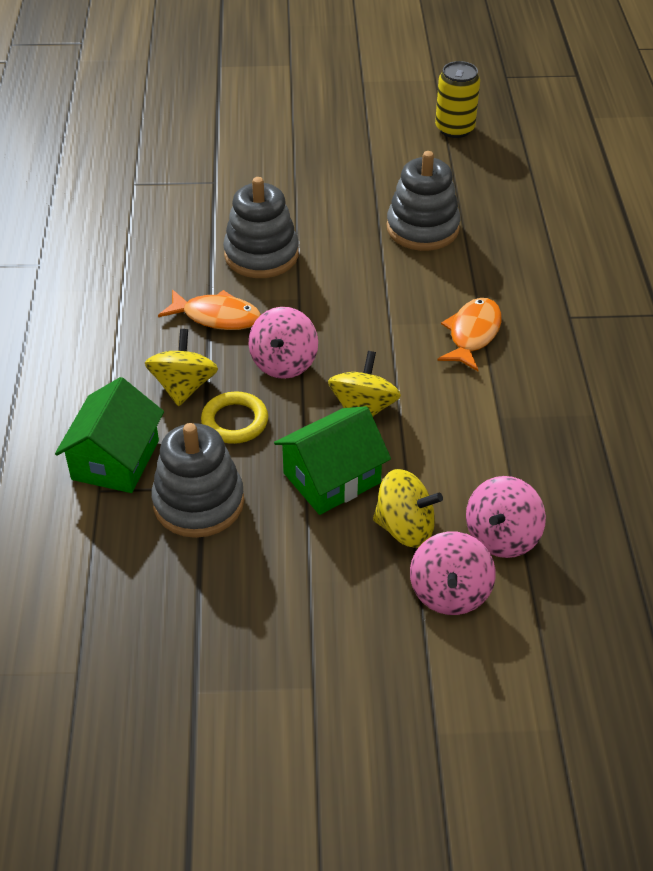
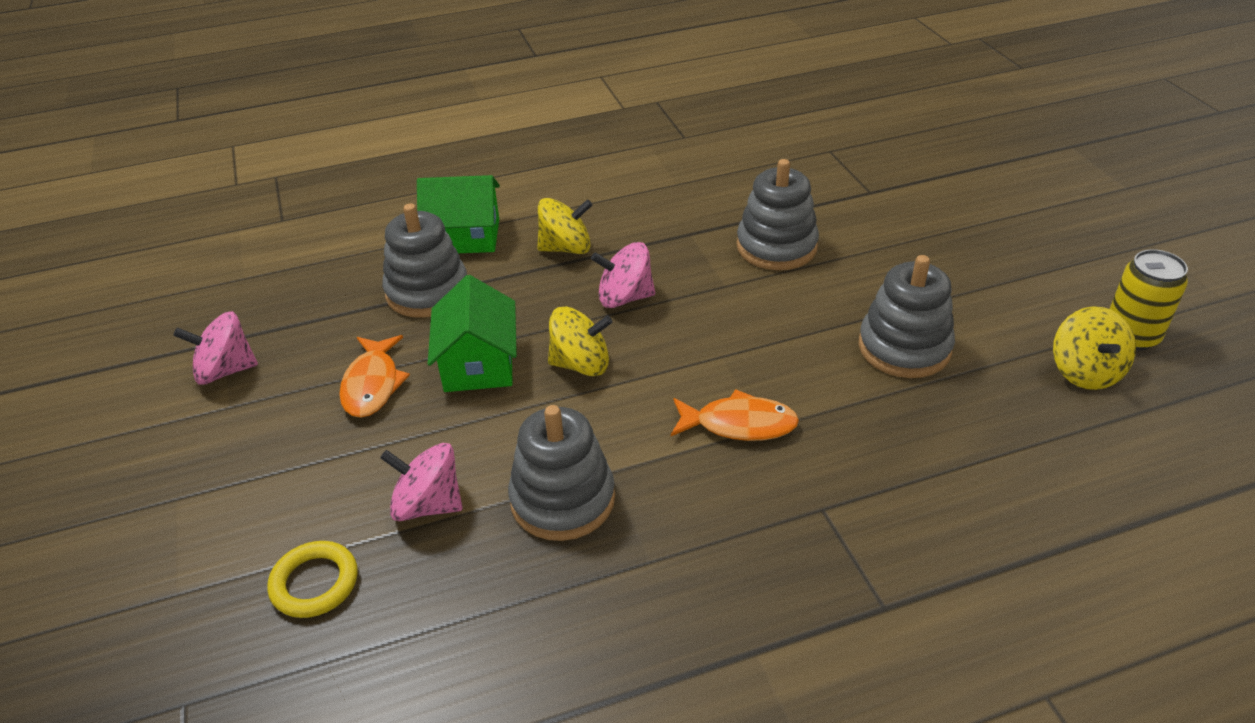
camera: 75 degrees right, 5 degrees down
(217, 317) = (668, 243): orange fish -> orange fish (372, 384)
(235, 421) = (533, 287): yellow ring -> yellow ring (314, 583)
(331, 478) = (478, 363): green house -> green house turned 45 degrees clockwise
(405, 528) = (425, 427): yellow spinning top -> yellow spinning top (1084, 371)
(449, 592) = (345, 477): pink spinning top -> pink spinning top (226, 370)
(521, 450) = (562, 499): none -> grey stacking toy

